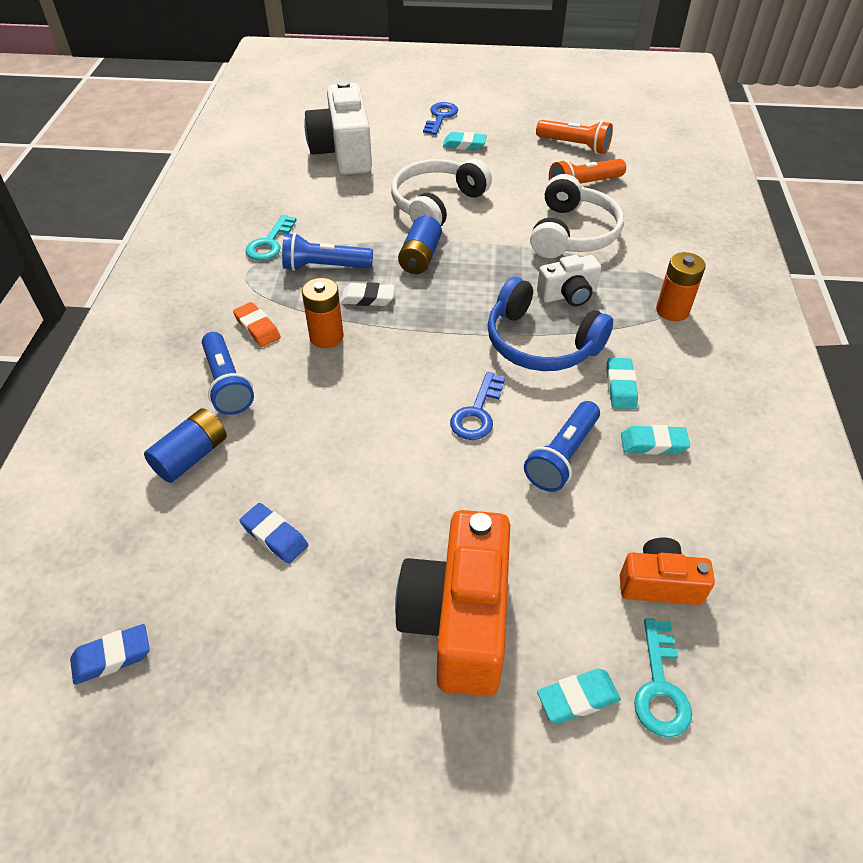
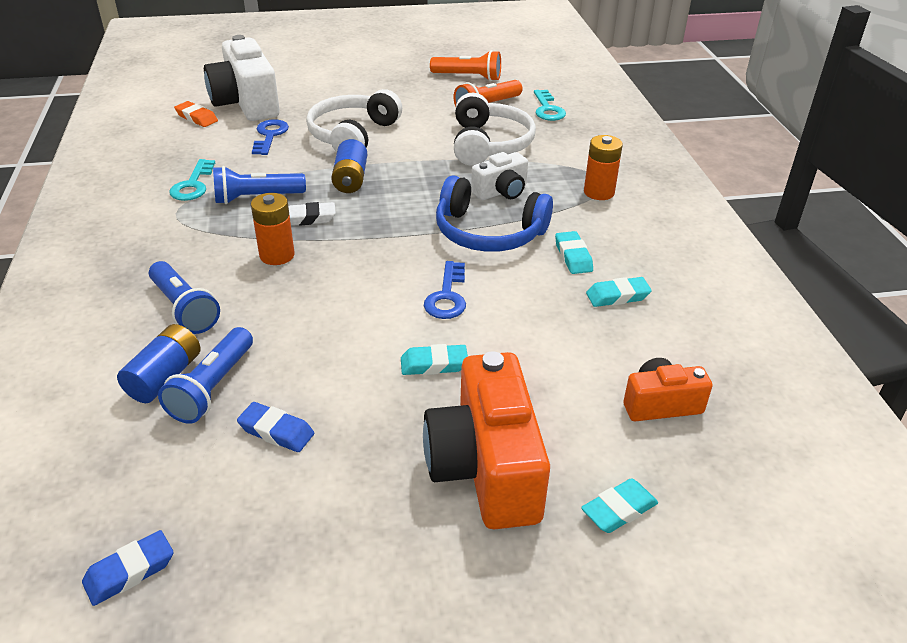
camera: 15 degrees left, 10 degrees down
(257, 328) = (202, 257): orange eraser -> orange eraser (196, 118)
(440, 117) = (334, 66): blue key -> blue key (270, 136)
(464, 145) = (364, 86): turquoise eraser -> turquoise eraser (434, 364)
(562, 456) = (538, 319): blue flashlight -> blue flashlight (212, 387)
(660, 687) = (689, 485): turquoise key -> turquoise key (547, 109)

